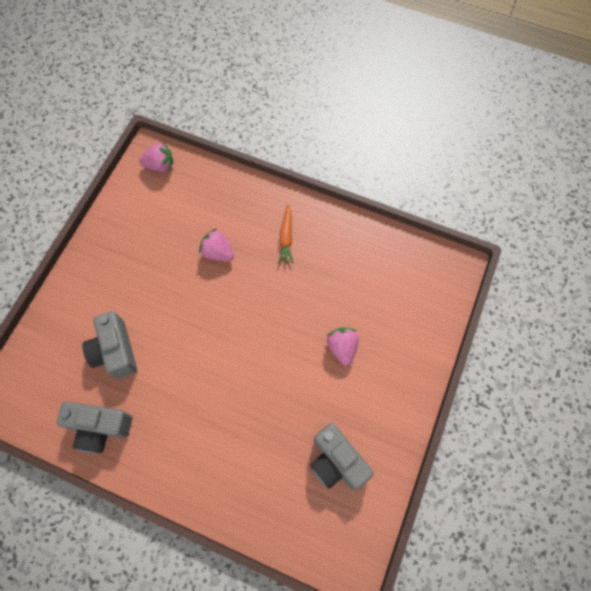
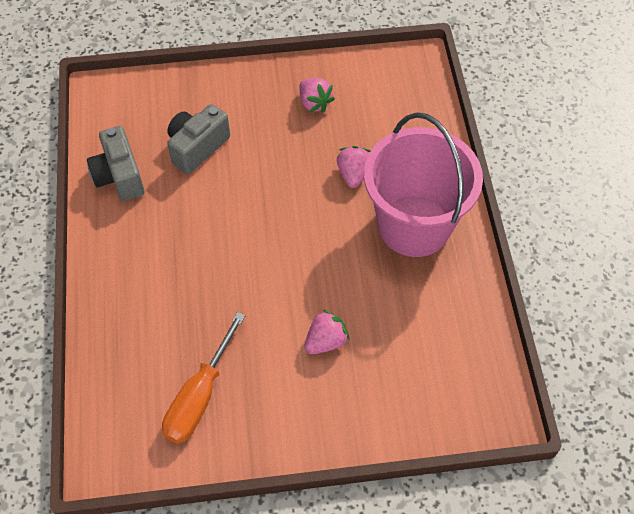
camera: 60 degrees right, 10 degrees down
(160, 165) = (411, 76): pink strawberry -> pink strawberry (314, 103)
(286, 237) = (414, 225): orange carrot -> pink bucket
(336, 461) = (200, 396): grey camera -> orange screwdriver

